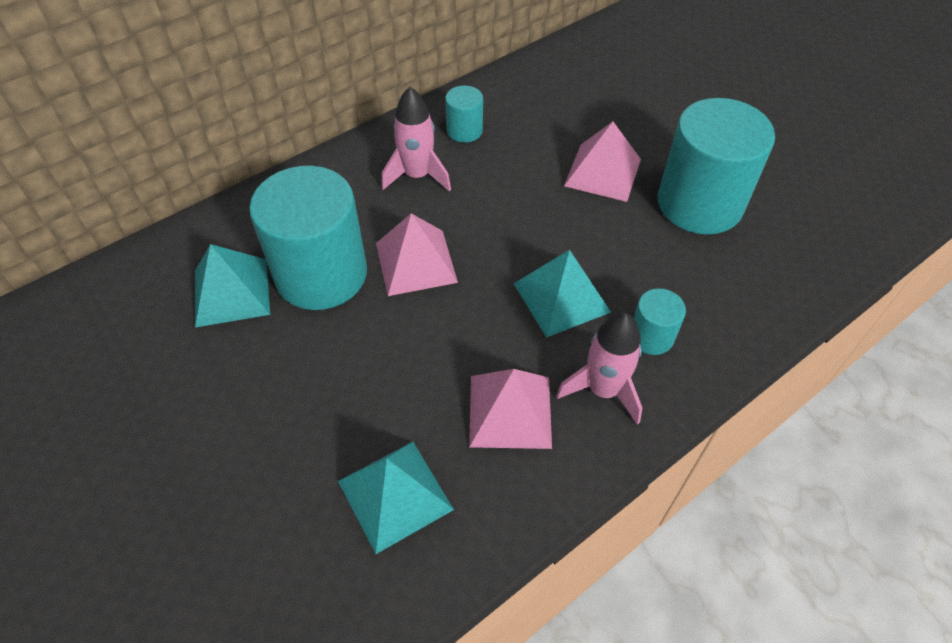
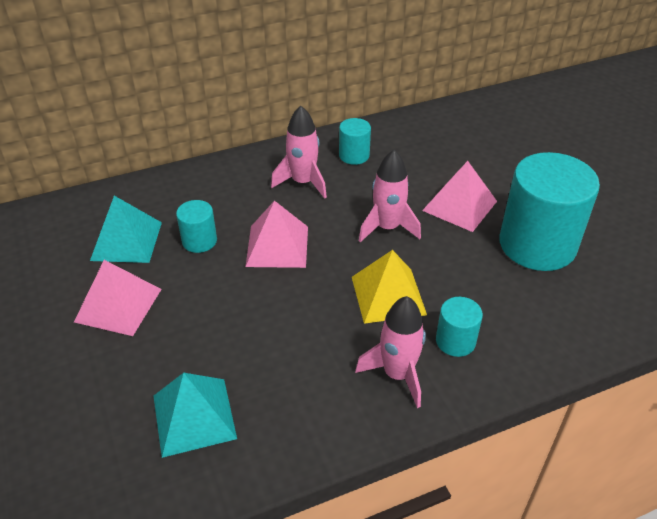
camera: 15 degrees right, 10 degrees down
(321, 274) = (199, 241): turquoise cylinder -> turquoise cylinder, size x0.46
(510, 411) = (312, 373): pink pyramid -> pink pyramid (118, 305)
(533, 215) = (387, 228): none -> pink rocket
(561, 297) = (388, 295): turquoise pyramid -> yellow pyramid

